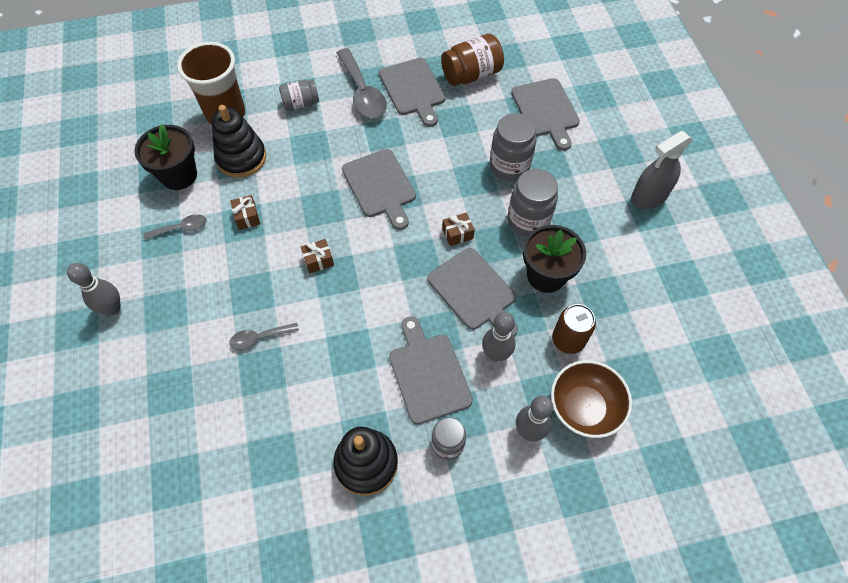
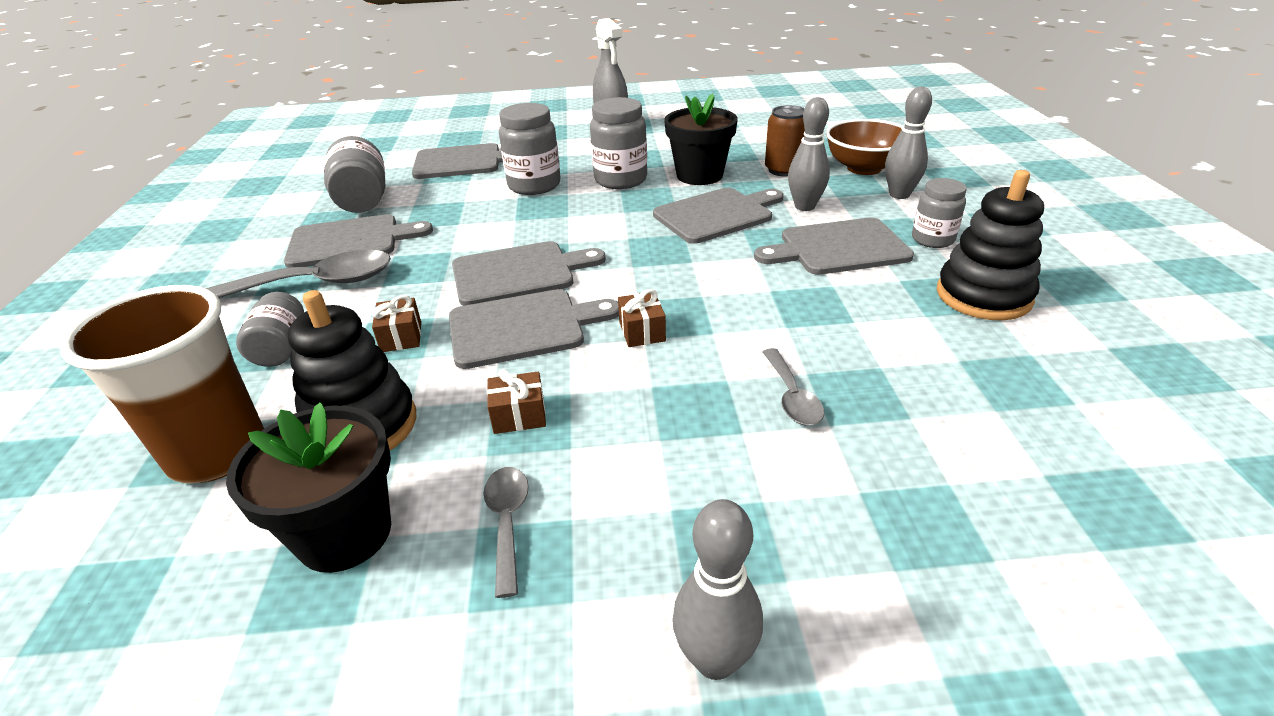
camera: 80 degrees left, 25 degrees down
(321, 202) = (523, 327): none -> grey cutting board
(457, 234) = (626, 220): brown gift -> brown gift (401, 337)
(471, 75) = (363, 200): brown jar -> grey jar

